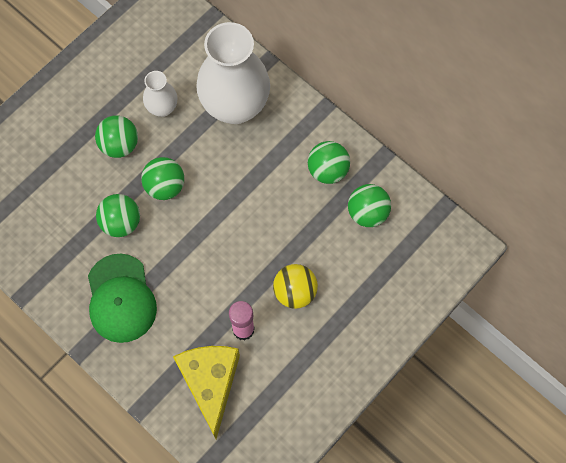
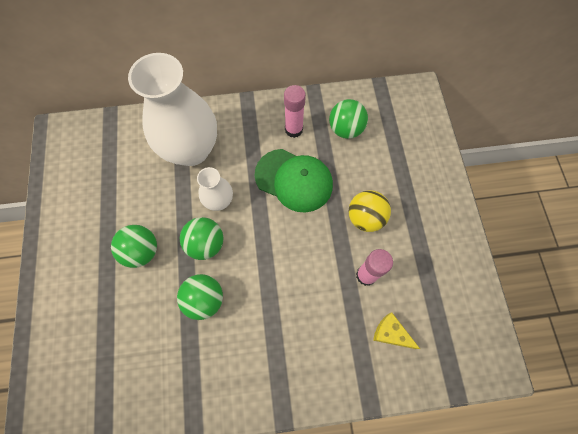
camera: 50 degrees left, 0 degrees up
(121, 298) = (266, 349): green cap -> green cap (294, 180)
(162, 108) = (144, 198): white vase -> white vase (219, 201)
(210, 383) = (390, 333): yellow cheese -> yellow cheese, size x0.49
(327, 170) = (293, 129): green ball -> pink glue stick

